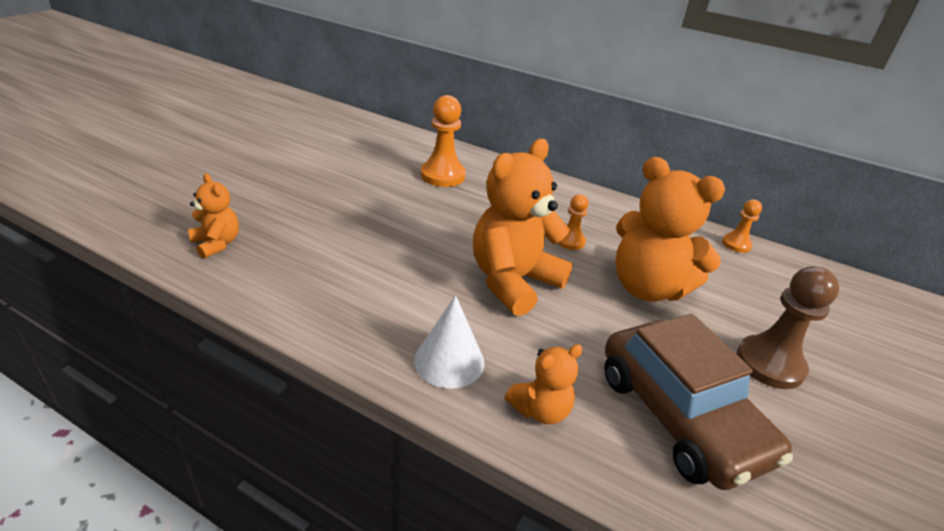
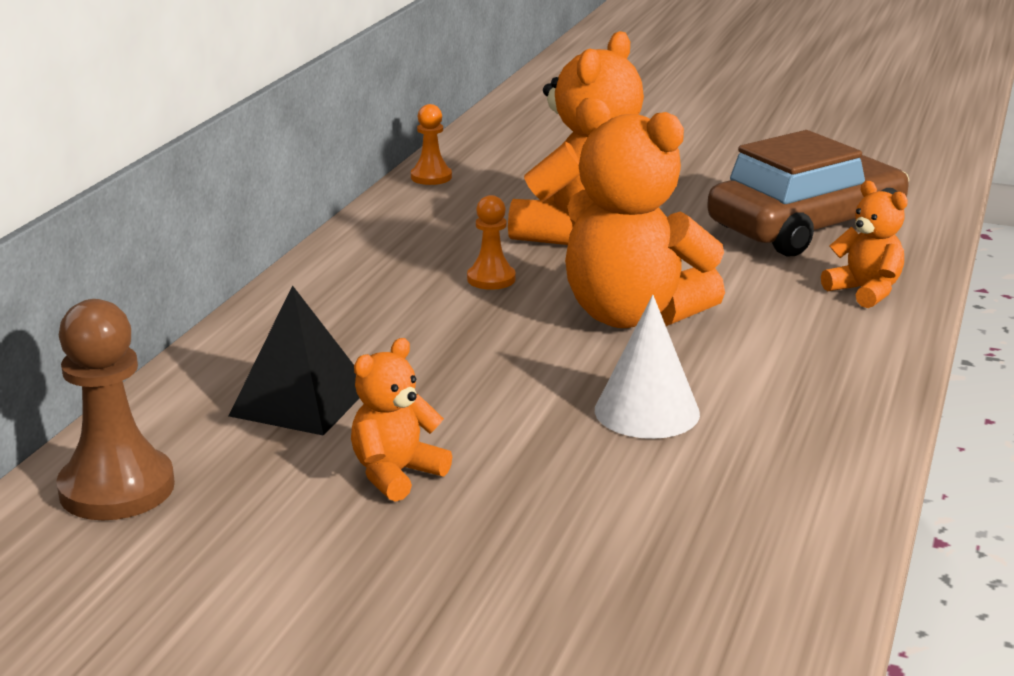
camera: 95 degrees left, 10 degrees down
(217, 244) = (722, 608): orange teddy bear -> orange teddy bear (396, 474)
(442, 175) = (301, 401): orange pawn -> black pyramid
(449, 361) = (837, 346): white cone -> white cone (647, 411)
(769, 364) = (683, 183): brown pawn -> brown pawn (117, 488)

